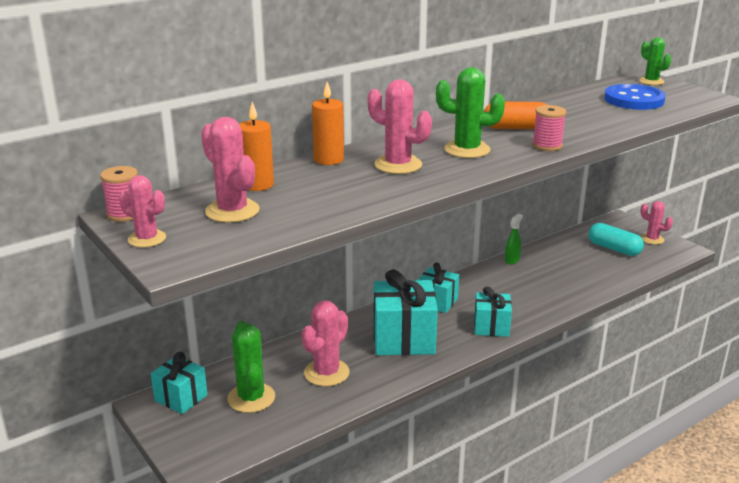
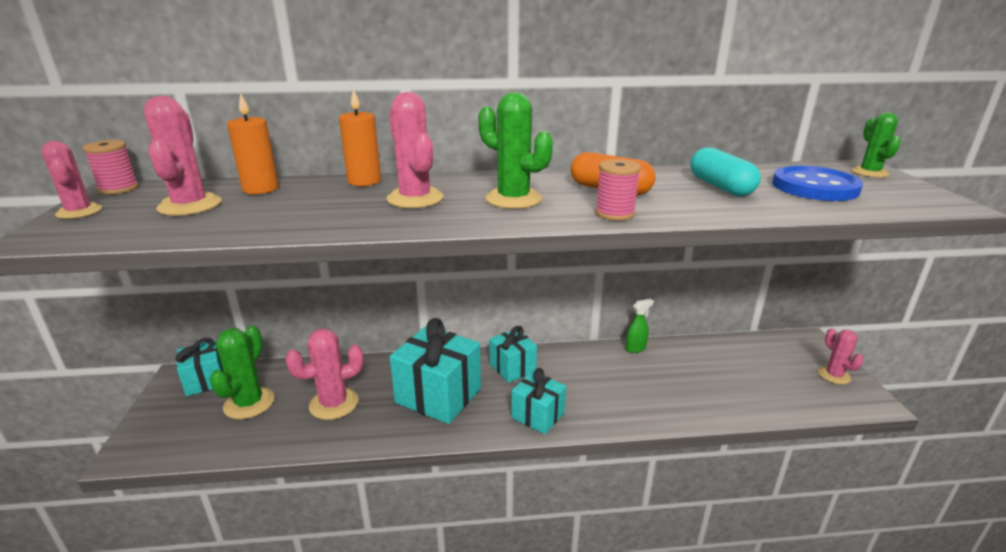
camera: 30 degrees right, 0 degrees up
(614, 249) = (771, 372): turquoise capsule -> turquoise capsule (720, 187)

